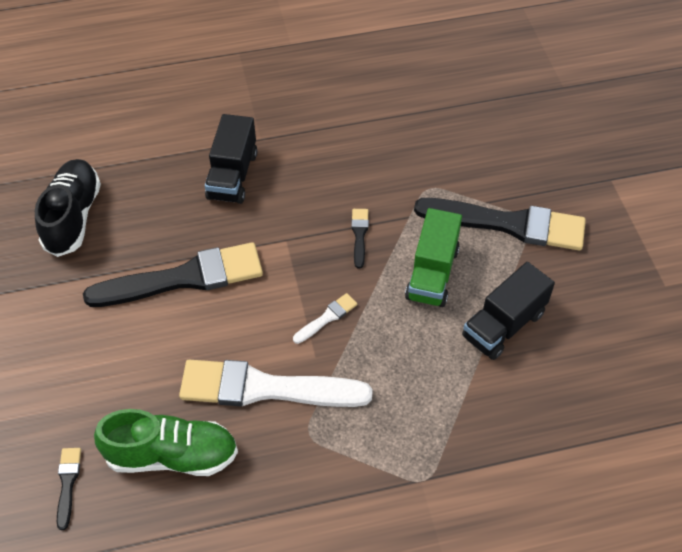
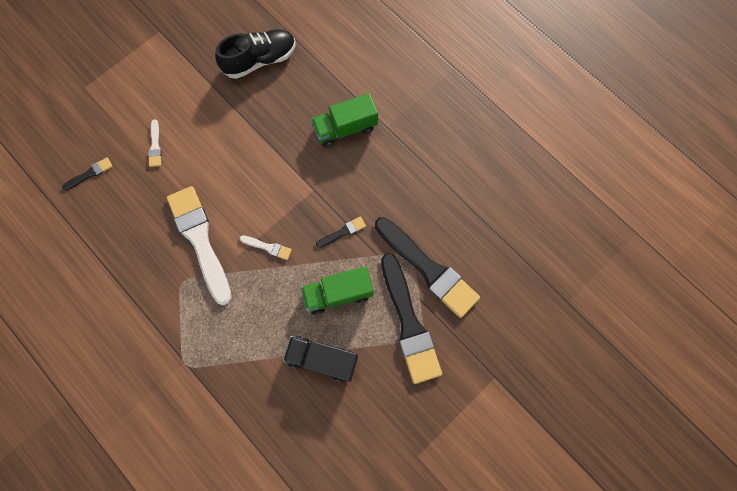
camera: 60 degrees right, 20 degrees up
(93, 383) = (155, 146): none -> white brush
(172, 455) = (132, 215): green shoe -> none
(184, 278) = (251, 149): black brush -> black brush (428, 269)
(232, 175) = (345, 128): black truck -> green truck

